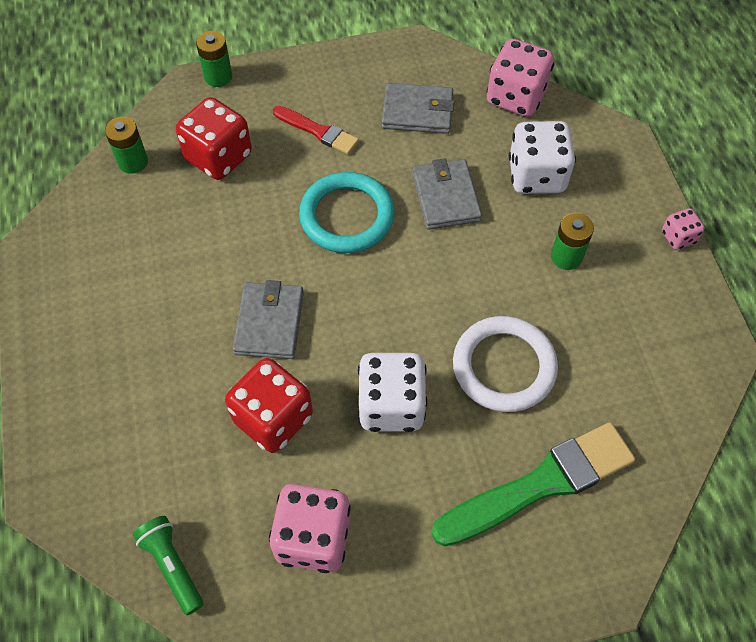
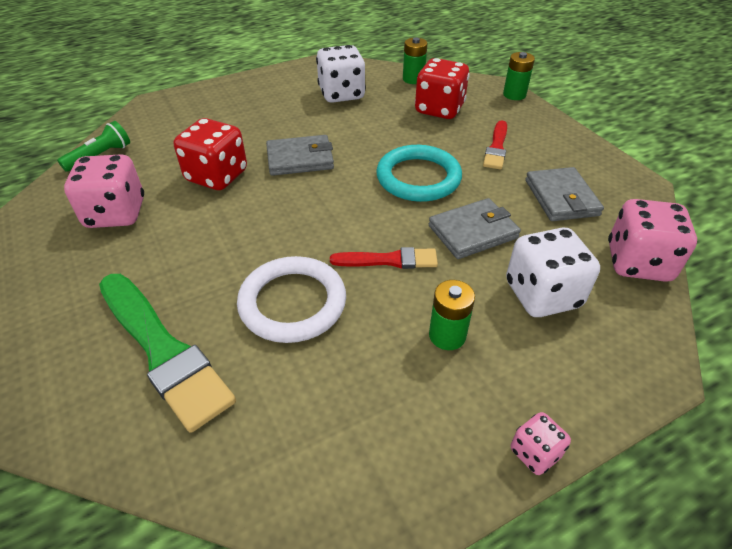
camera: 75 degrees right, 15 degrees down
(391, 405) = (237, 235): white dice -> white dice (341, 94)
(467, 275) = (389, 260): none -> red brush

